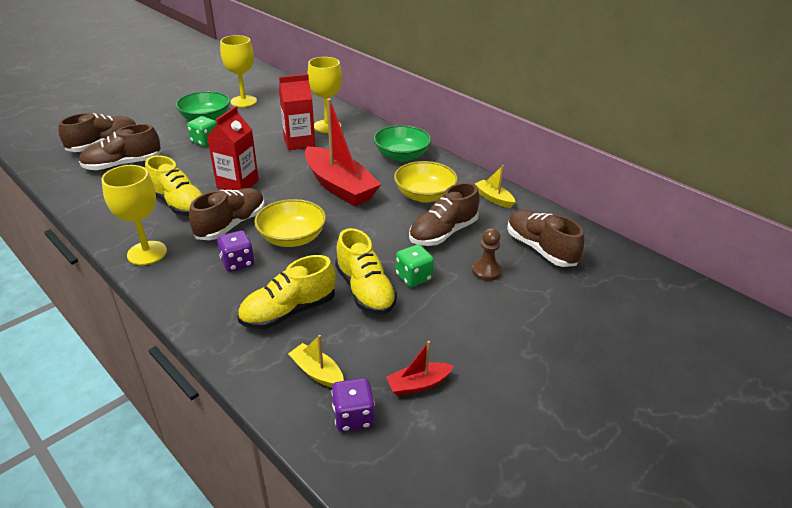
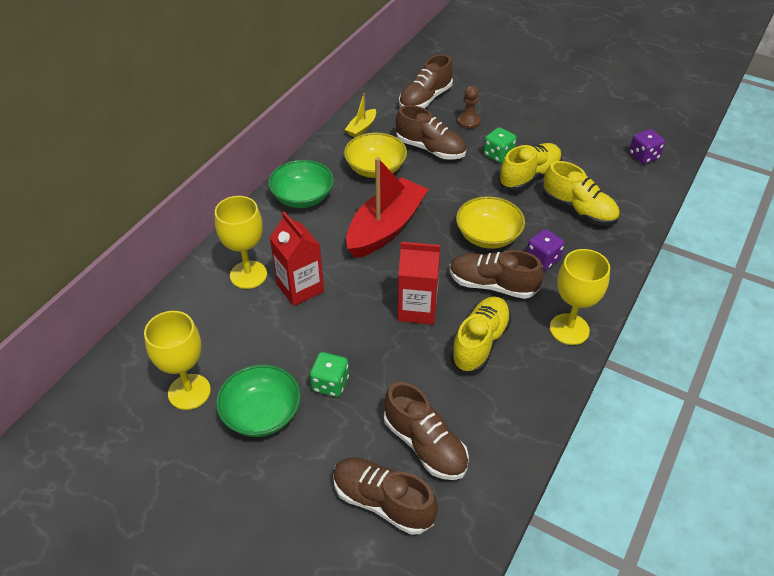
camera: 105 degrees left, 10 degrees up
(317, 372) = (623, 180): yellow boat -> none
(418, 384) = (599, 136): red boat -> none

